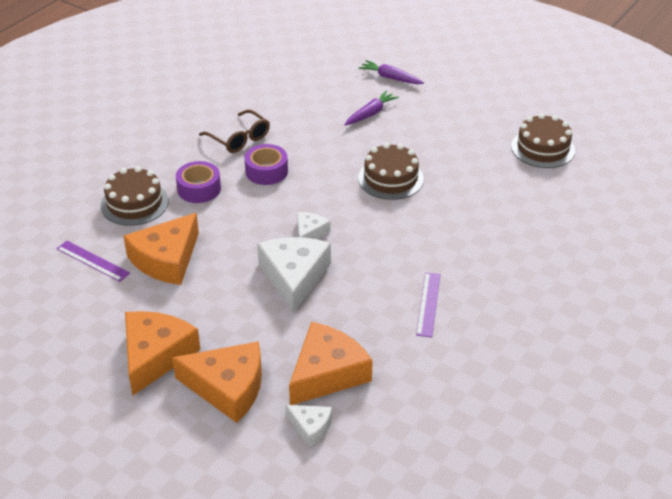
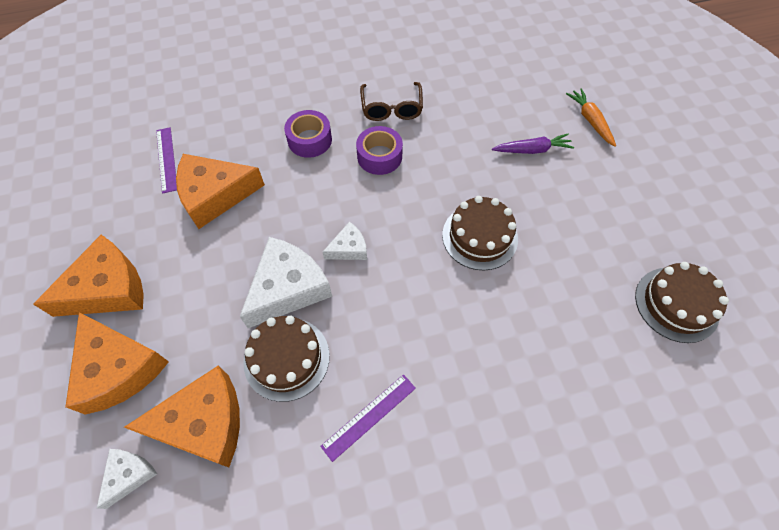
camera: 40 degrees right, 20 degrees up
(134, 203) = (250, 123): brown cake -> brown cake (286, 358)
(310, 427) = (129, 475): white cheese -> white cheese turned 135 degrees counterclockwise
(390, 78) = (590, 120): purple carrot -> orange carrot

